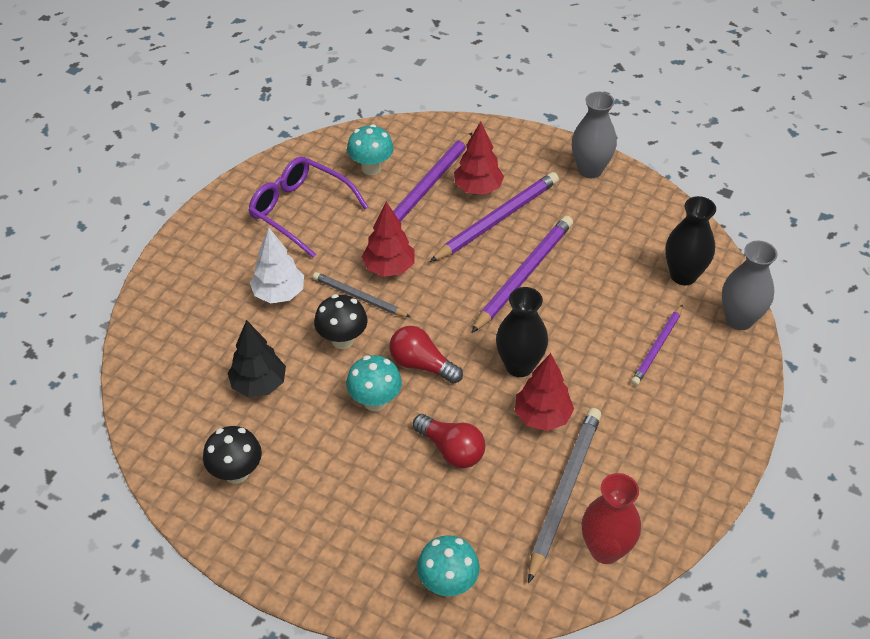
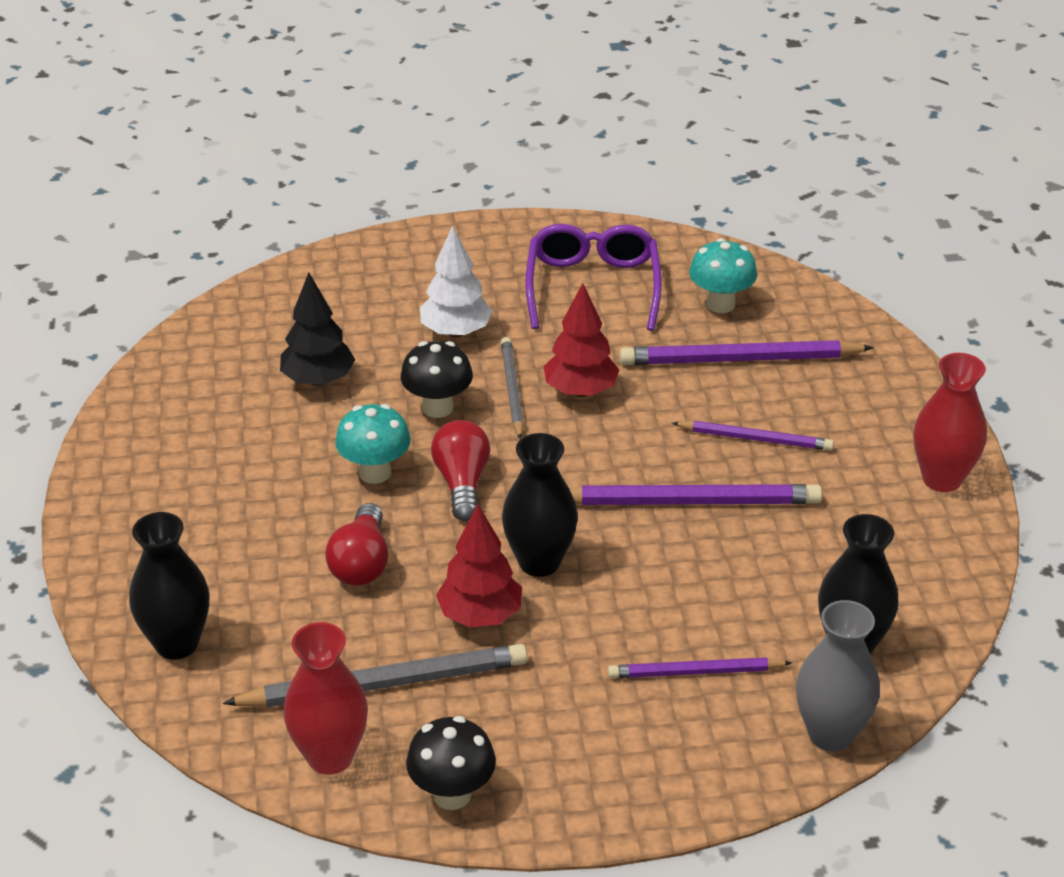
camera: 55 degrees right, 10 degrees down
(236, 473) = (191, 422): black mushroom -> black mushroom (452, 794)
(448, 584) = (177, 643): turquoise mushroom -> black vase
(478, 188) = (789, 400): red tree -> none
(497, 220) = (755, 439): purple pencil -> purple pencil, size x0.61
(590, 170) = (942, 479): grey vase -> red vase

